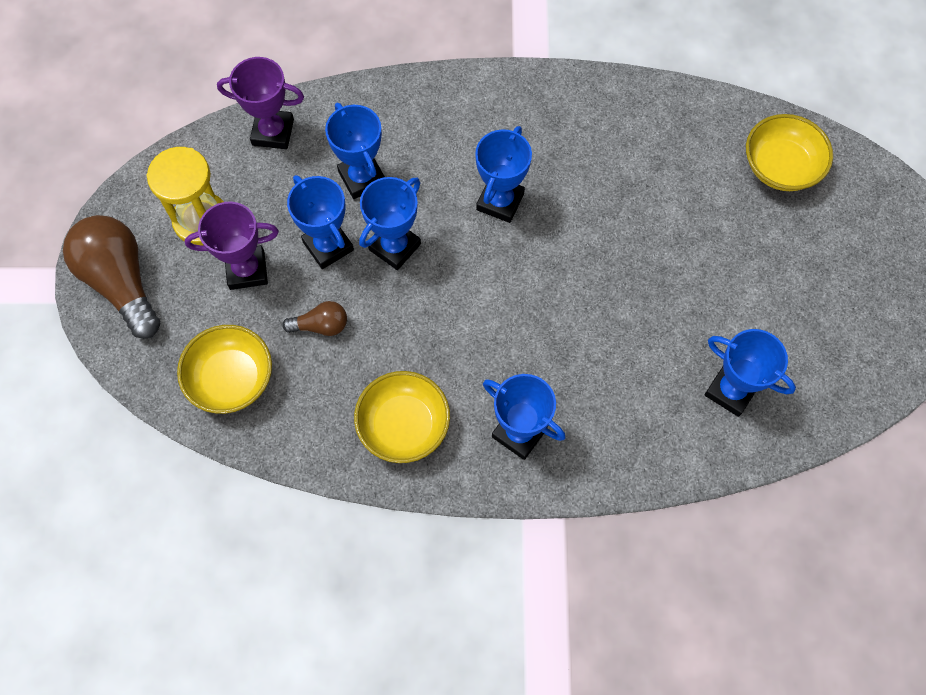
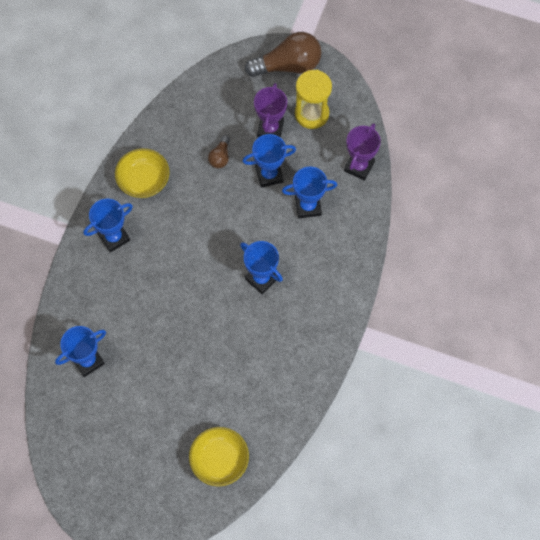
camera: 110 degrees right, 0 degrees up
(231, 379) = (207, 105): yellow bowl -> none
(394, 247) = (254, 210): blue trophy -> none

